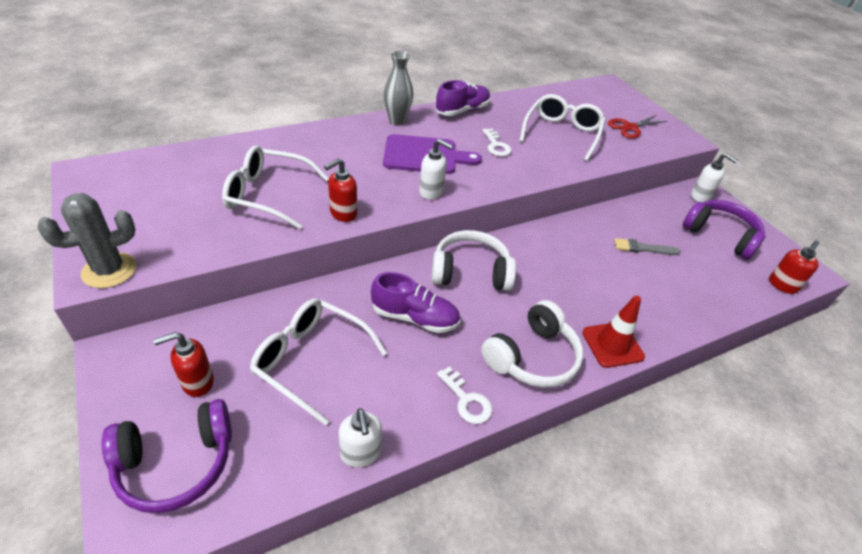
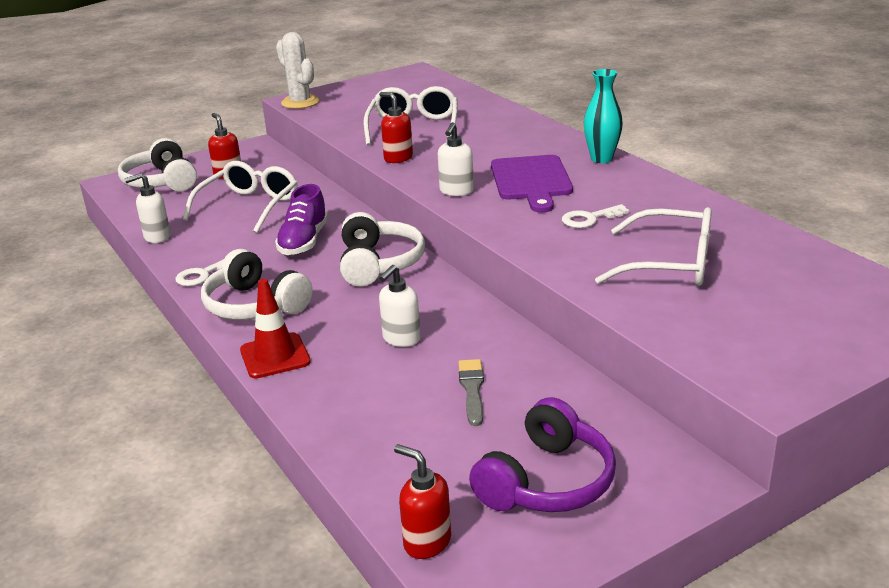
camera: 90 degrees right, 15 degrees down
(109, 270) = (300, 102): grey cactus -> white cactus
(176, 463) = (161, 182): purple headphones -> white headphones
(397, 120) = (601, 159): grey vase -> turquoise vase
(462, 111) = (668, 191): purple shoe -> none
(630, 128) = (755, 327): red scissors -> none
(700, 197) = (667, 470): white soap dispenser -> white soap dispenser (401, 339)

